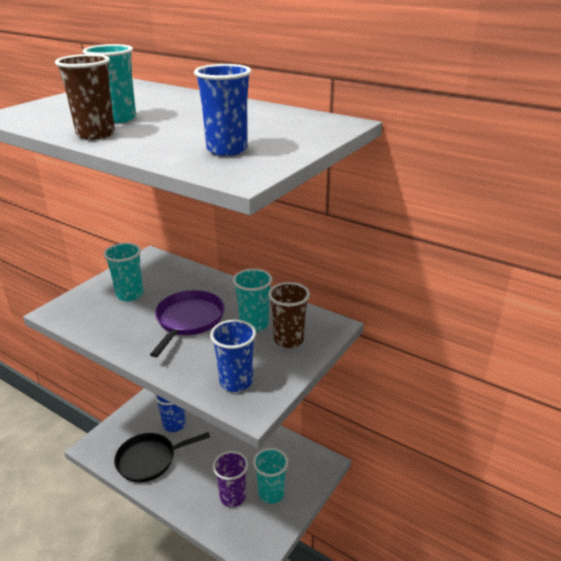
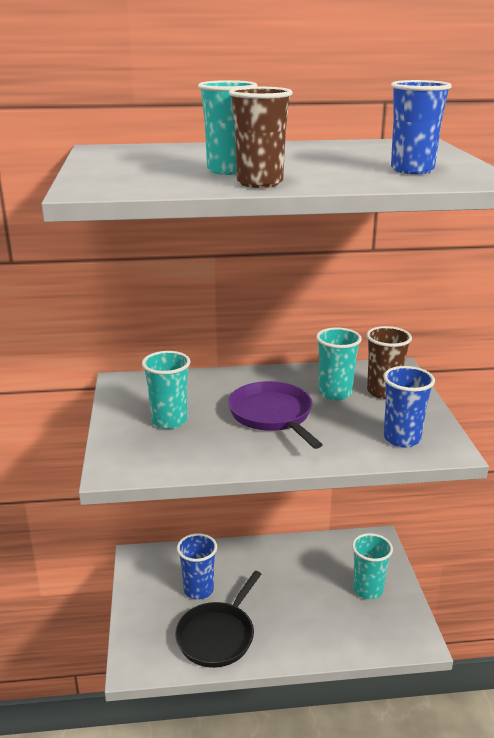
camera: 40 degrees left, 5 degrees down
(232, 497) = (340, 614): purple cup -> none

